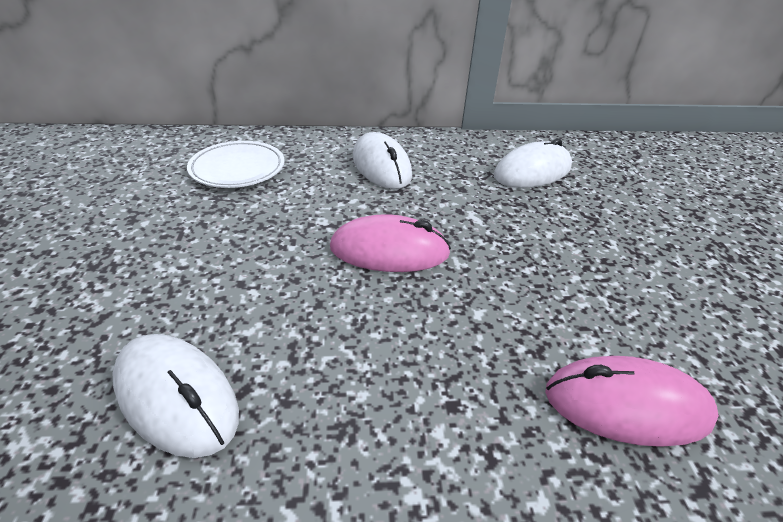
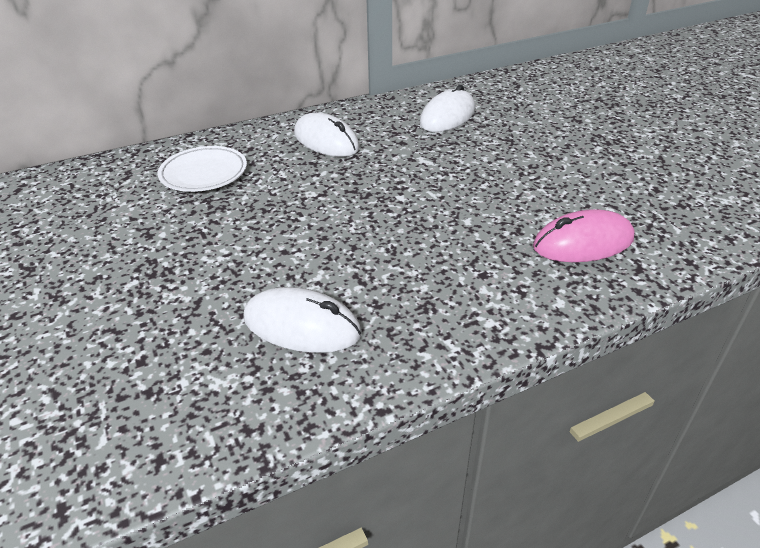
camera: 20 degrees left, 0 degrees up
(389, 251) = (379, 200): pink mouse -> none

